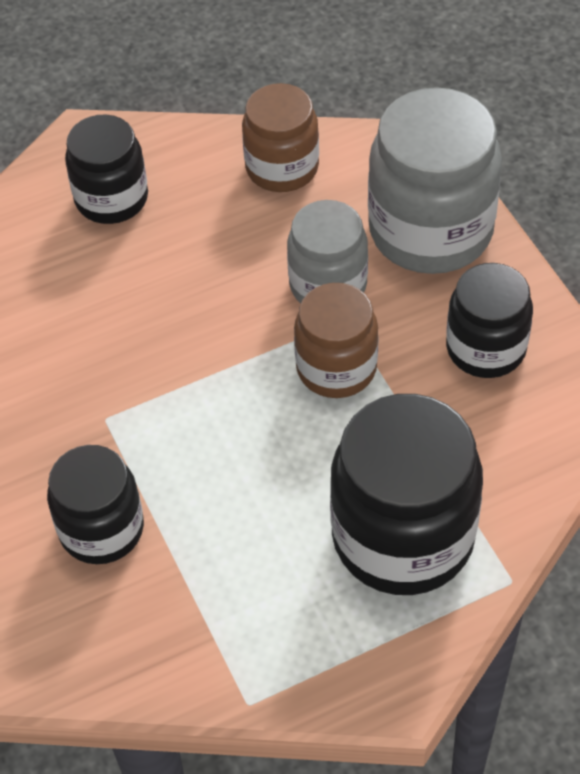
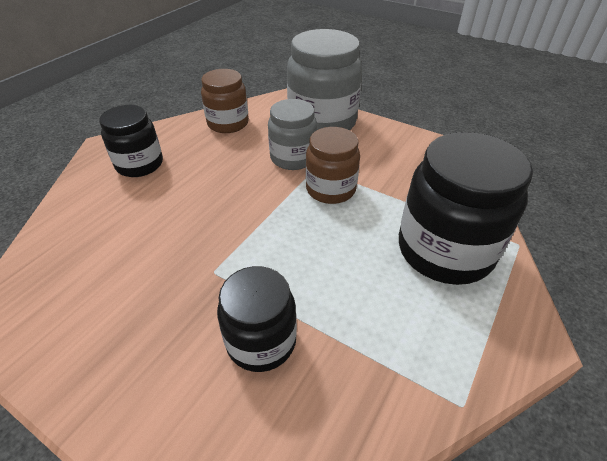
camera: 35 degrees left, 10 degrees down
(486, 348) = (393, 153): black jar -> none

